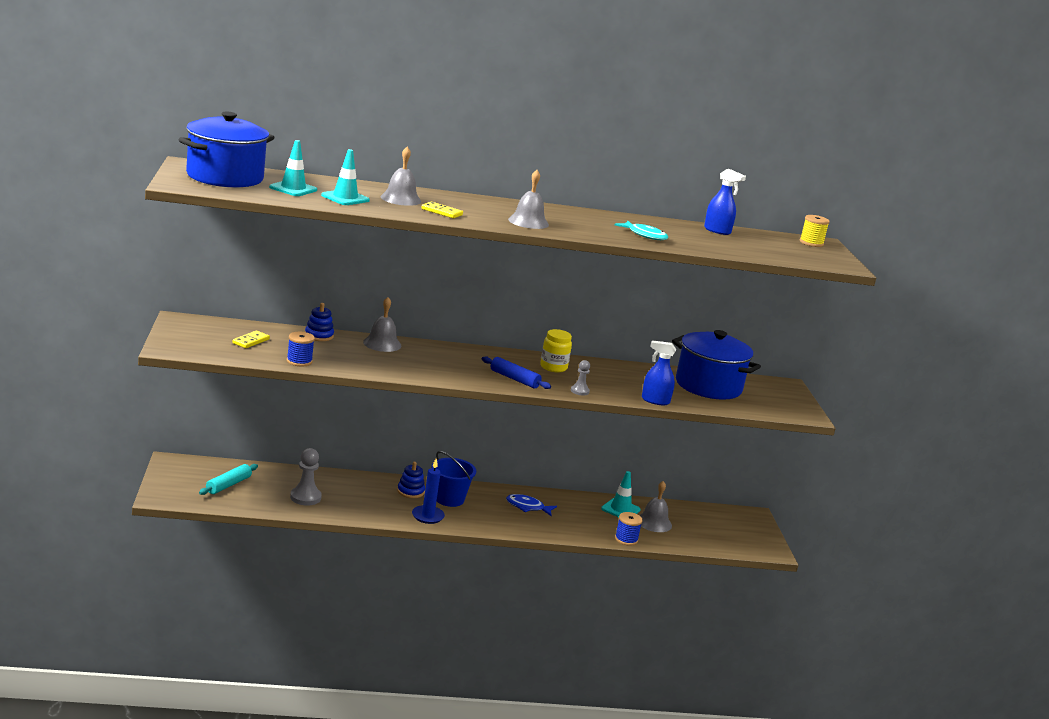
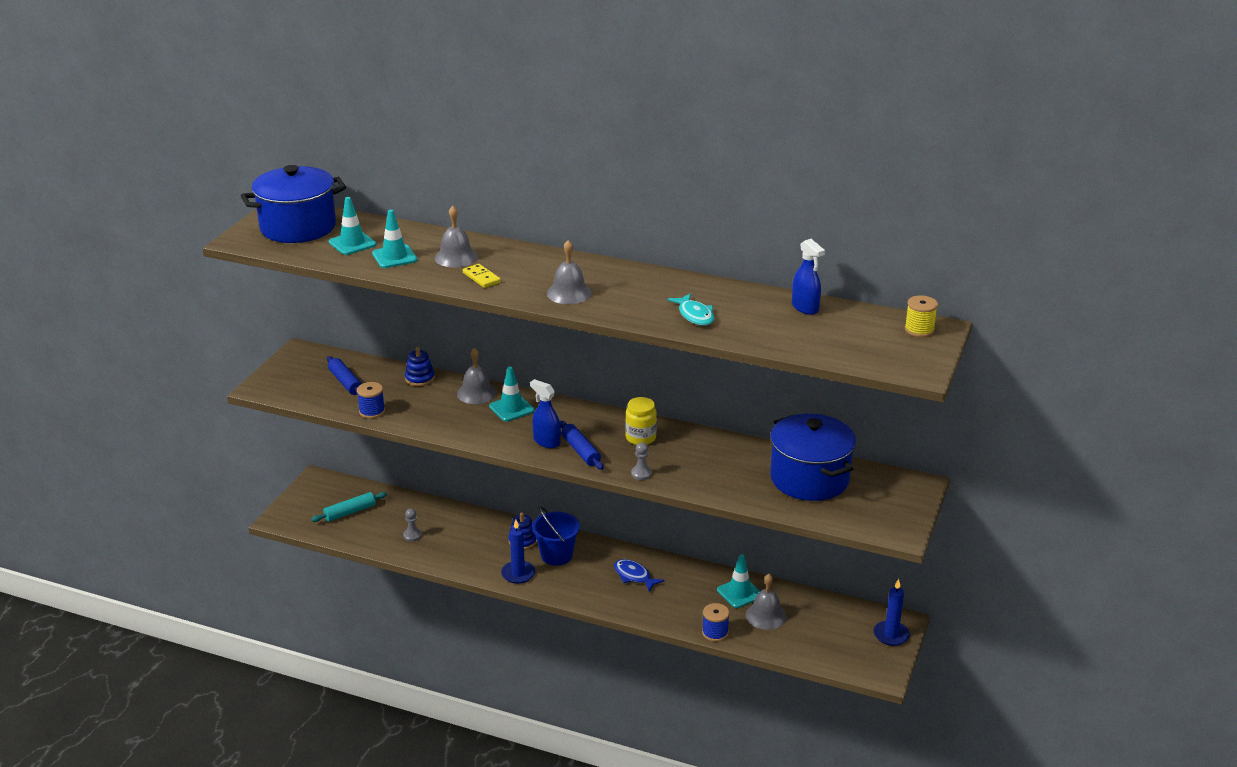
camera: 30 degrees right, 10 degrees up
(251, 341) = (346, 382): yellow domino -> blue rolling pin
(305, 497) = (412, 535): grey pawn -> grey pawn, size x0.59
(424, 353) = (511, 408): none -> turquoise traffic cone
(655, 401) = (720, 495): blue spray bottle -> blue spray bottle (546, 441)
(754, 524) = (891, 635): none -> blue candle

